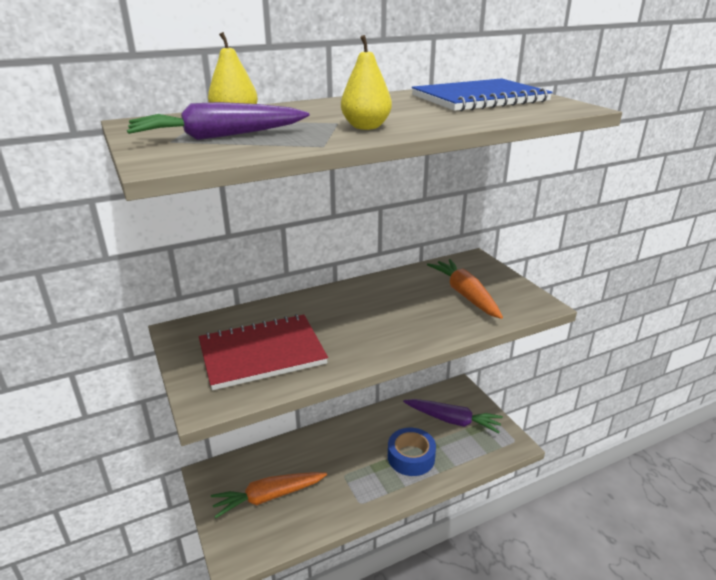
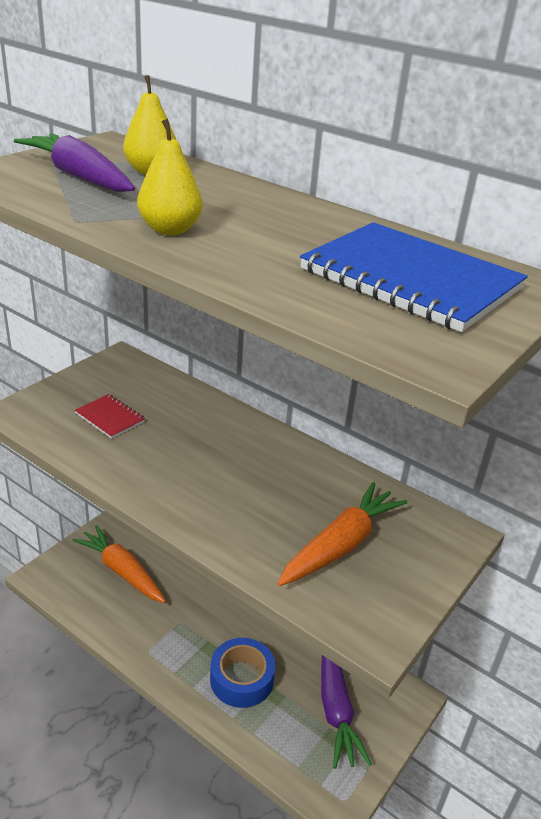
camera: 60 degrees right, 5 degrees up
(262, 353) = (110, 417): red notebook -> red notebook, size x0.47

